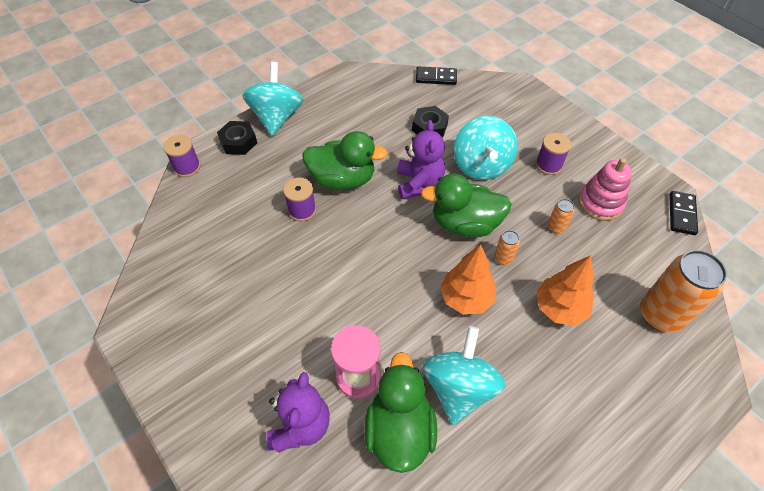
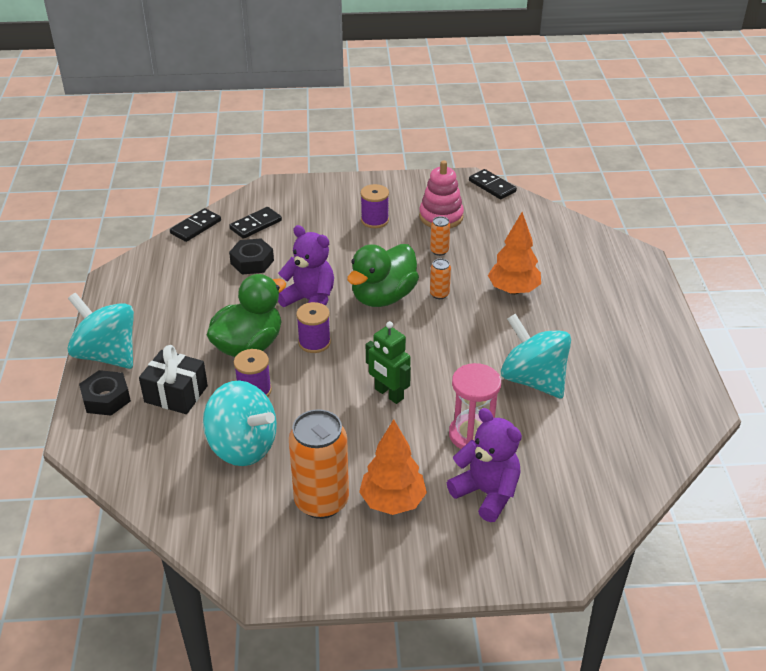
camera: 55 degrees left, 15 degrees down
(187, 167) = (92, 454): purple spool -> purple spool (314, 342)
(267, 172) = (176, 394): none -> black gift
(360, 292) = (388, 394): none -> green robot
(399, 430) = (541, 432): green duck -> none
(466, 298) = (456, 334): orange tree -> orange tree (392, 502)
(470, 104) = (256, 225): none -> black domino
(481, 165) = (332, 255): turquoise spinning top -> turquoise spinning top (242, 447)
(660, 315) = (564, 246): orange can -> orange can (321, 501)

